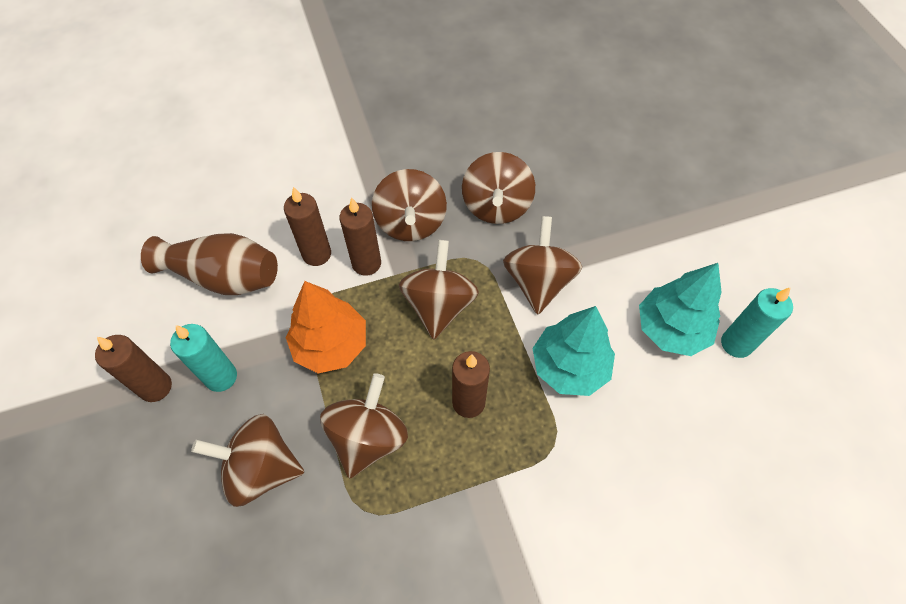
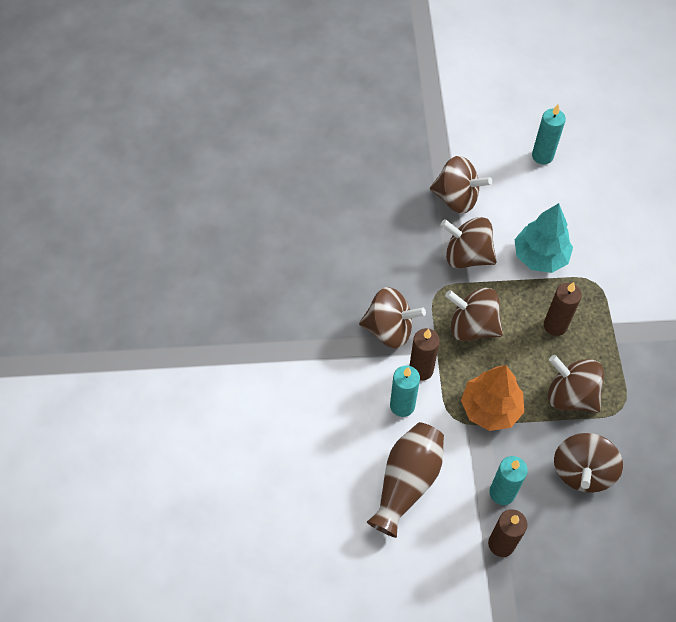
camera: 75 degrees left, 0 degrees up
(316, 254) = (402, 405): brown candle -> turquoise candle
(496, 206) = (389, 264): brown spinning top -> brown spinning top (456, 198)
(671, 329) = (524, 188): turquoise tree -> none

